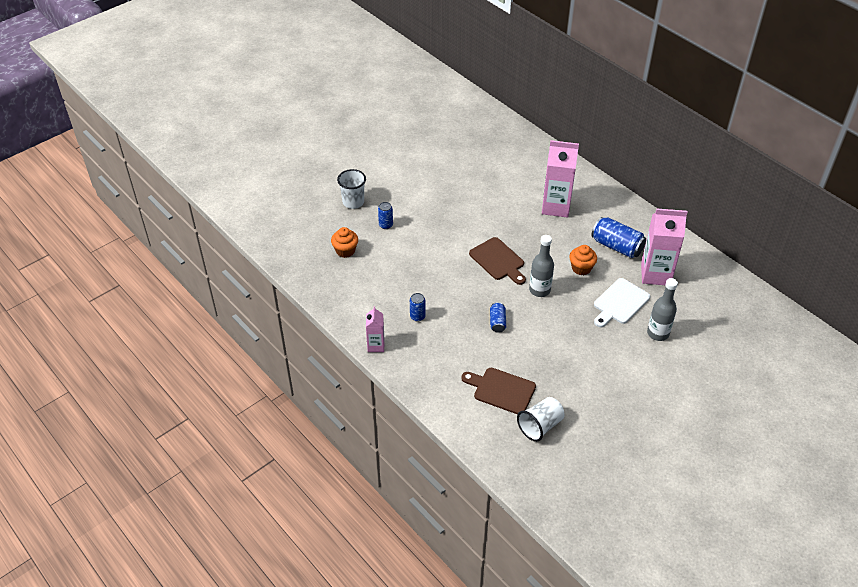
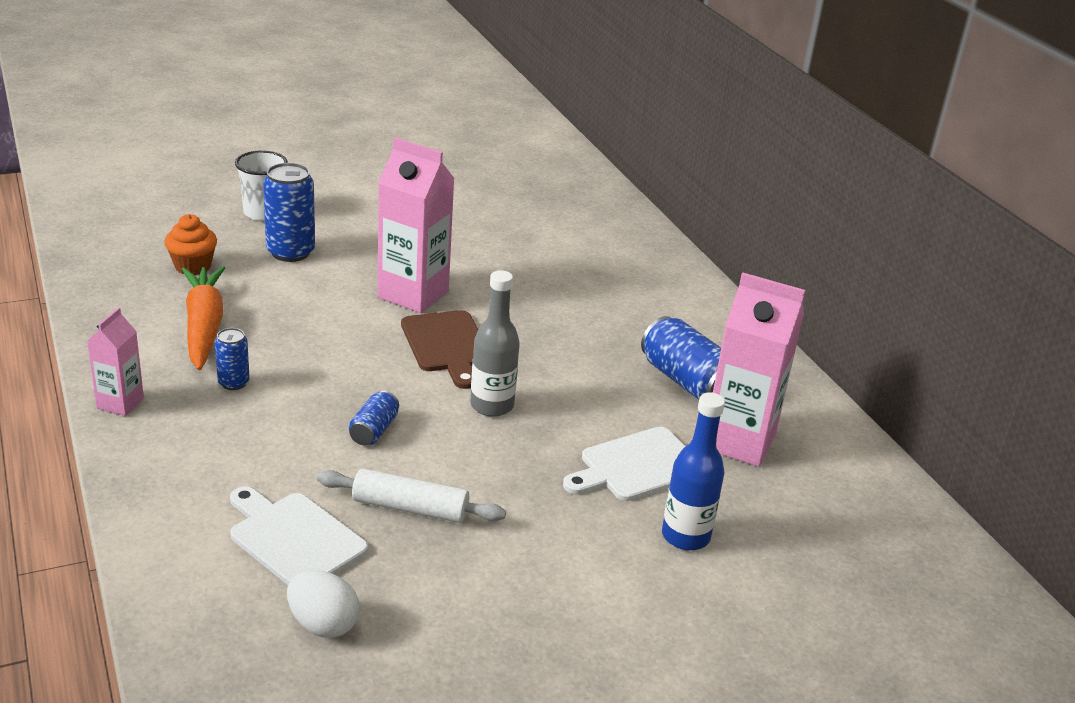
camera: 15 degrees right, 15 degrees down
(379, 287) = (204, 326): none -> orange carrot
(386, 225) = (290, 252): blue can -> blue can, size x1.82
(501, 390) = (294, 539): brown cutting board -> white cutting board
(539, 358) = (410, 508): none -> white rolling pin
(540, 426) = (323, 624): white cup -> white egg
(556, 207) = (608, 301): pink carton -> pink carton (413, 294)
(581, 268) = (595, 395): orange cupcake -> none
(658, 333) = (685, 536): grey bottle -> blue bottle

